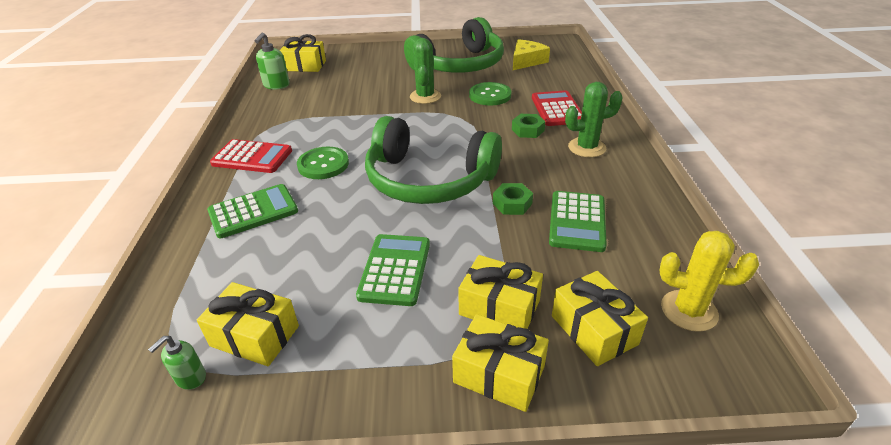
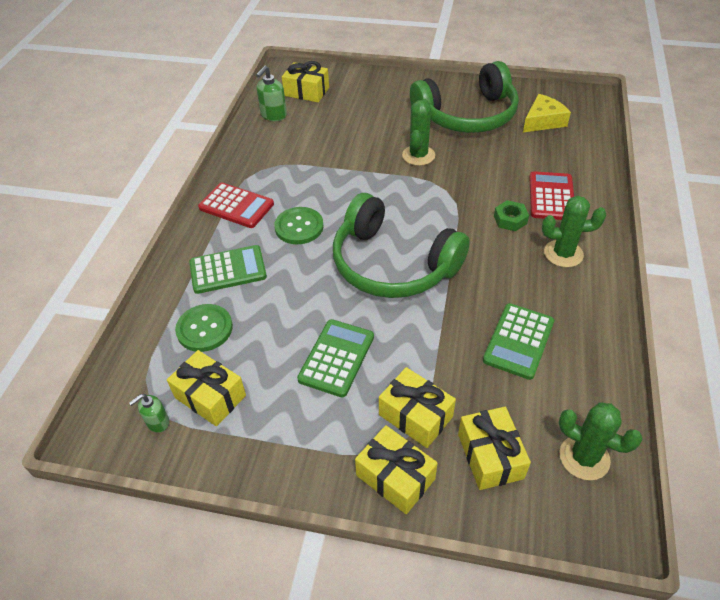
camera: 15 degrees right, 10 degrees up
(490, 95) = (486, 165): green button -> green button (204, 329)
(512, 204) = (463, 308): green nut -> none
(689, 311) = (584, 457): yellow cactus -> green cactus

